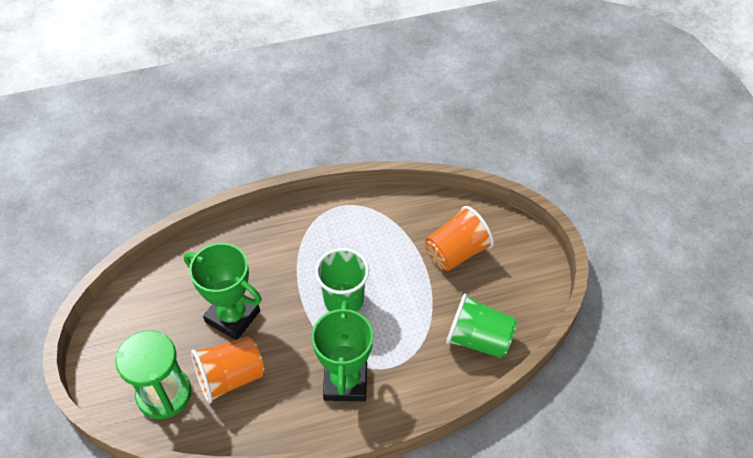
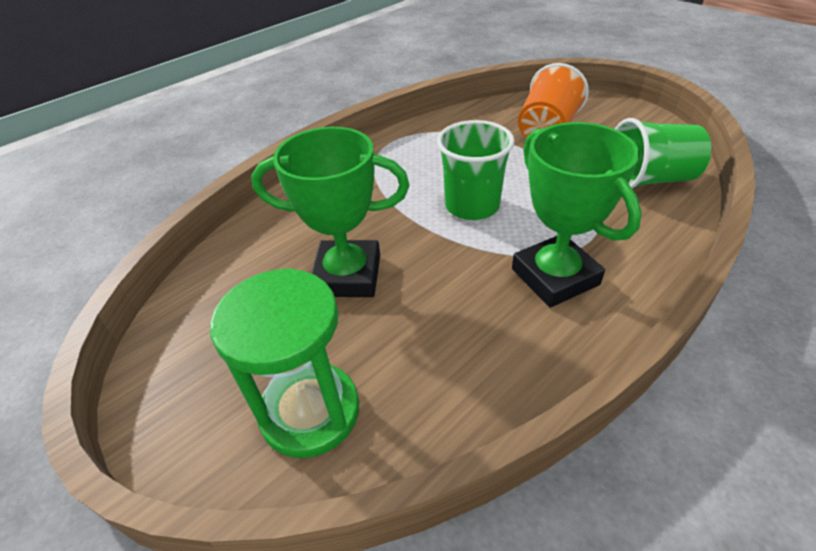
camera: 25 degrees left, 10 degrees down
(230, 377) = (399, 341): orange cup -> none

